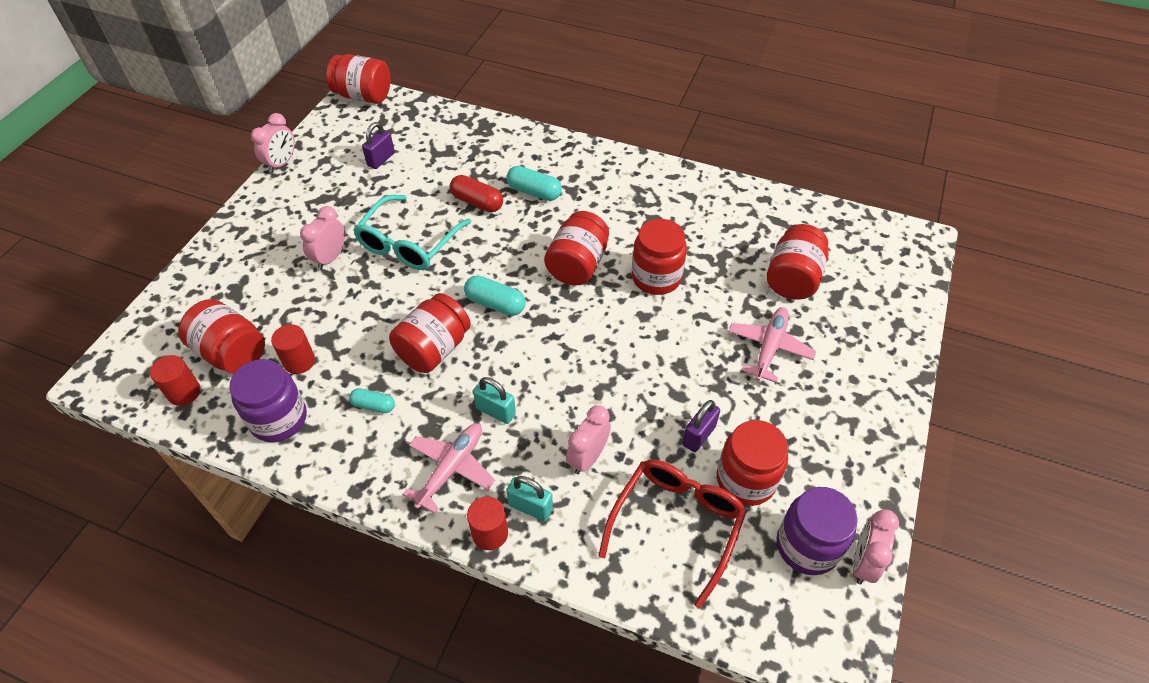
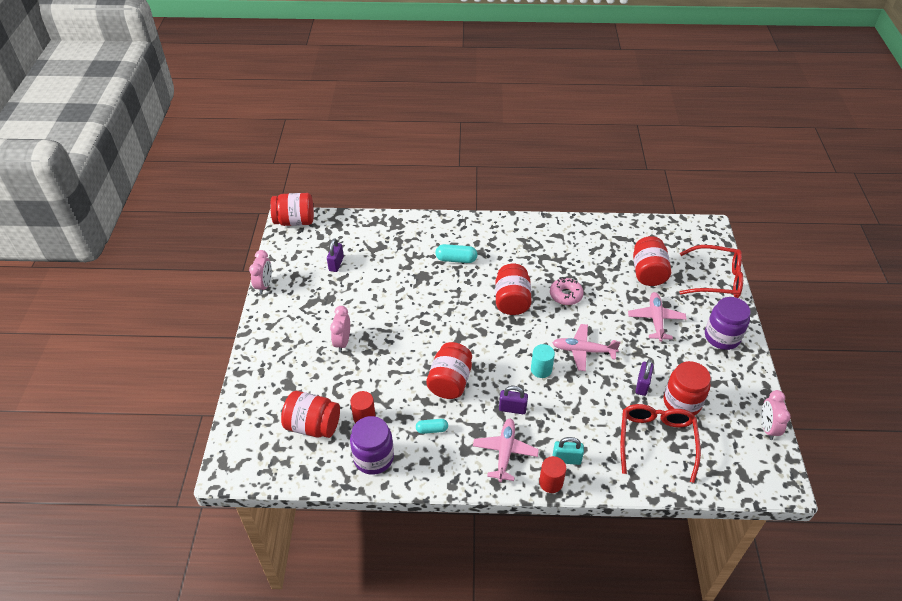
camera: 20 degrees left, 5 degrees down
(184, 392) = (296, 461): red cylinder -> none
(409, 243) = (391, 316): turquoise glasses -> none
(477, 202) = (421, 276): red capsule -> none
(495, 304) = (473, 341): turquoise capsule -> none
(495, 411) = (512, 409): turquoise padlock -> purple padlock
(565, 369) = (541, 369): none -> turquoise cylinder
(588, 457) = (584, 419): pink clock -> none
(639, 361) = (583, 351): none -> pink plane
(656, 277) = (565, 295): red jar -> pink donut
(807, 546) = (734, 429): purple jar -> purple jar (722, 337)
(892, 315) = (715, 279): none -> red glasses

